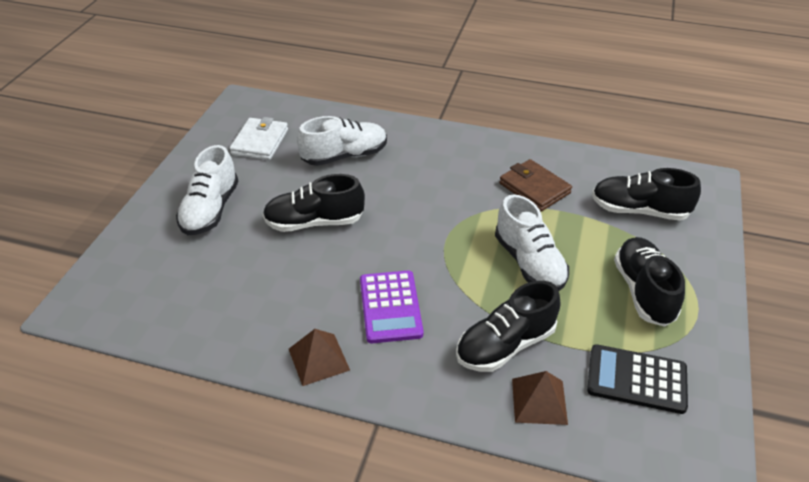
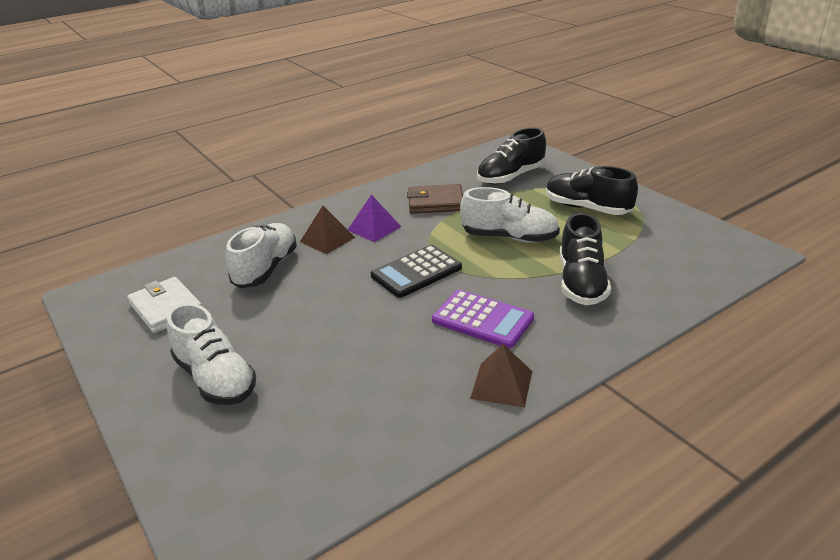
camera: 50 degrees left, 10 degrees down
(314, 222) = (327, 319): black shoe -> none
(455, 176) = (374, 228): none -> purple pyramid
(539, 401) = (649, 291): brown pyramid -> brown pyramid (327, 239)
(636, 379) = (662, 245): black calculator -> black calculator (416, 272)

